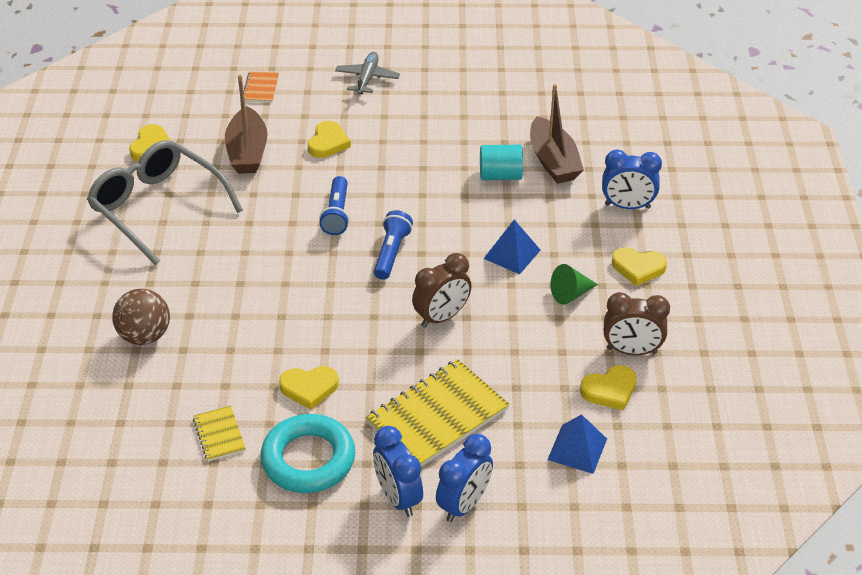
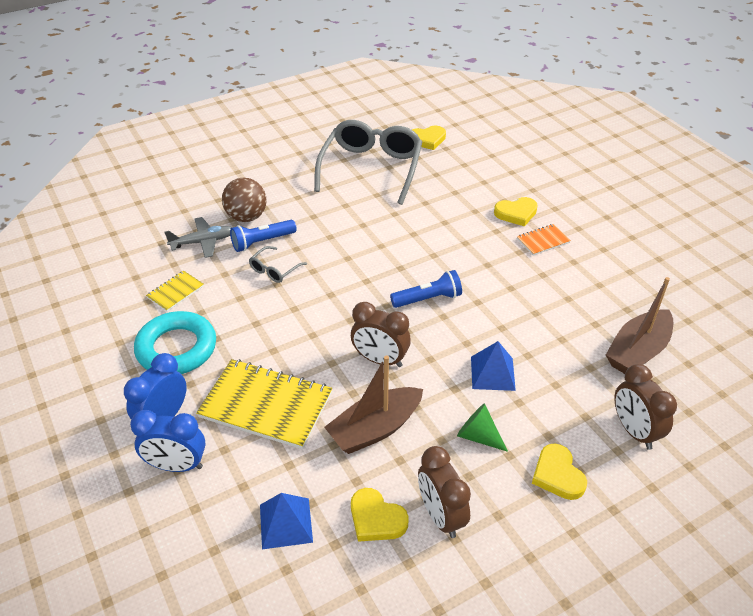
camera: 60 degrees right, 0 degrees up
(247, 152) = (465, 181): brown boat -> brown boat (375, 429)
(254, 344) = (274, 270): none -> grey glasses
(261, 88) = (538, 157): orange notebook -> orange notebook (543, 241)
(309, 388) = (249, 317): yellow heart -> none
(336, 214) = (443, 251): blue flashlight -> blue flashlight (262, 242)
(367, 78) = (611, 201): grey plane -> grey plane (203, 242)
(500, 175) = (582, 324): turquoise cylinder -> none
(627, 206) = (634, 431): blue clock -> brown clock

